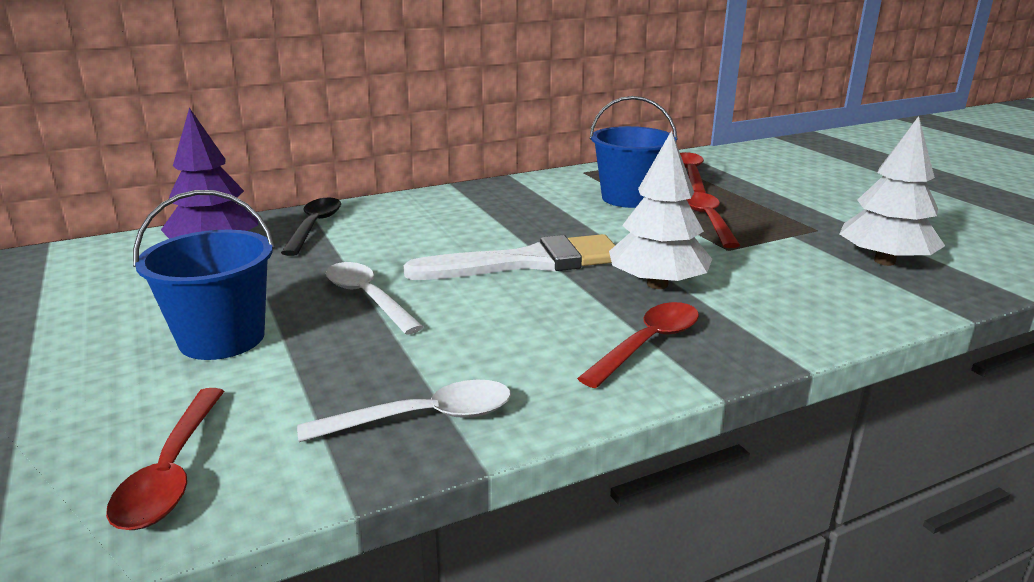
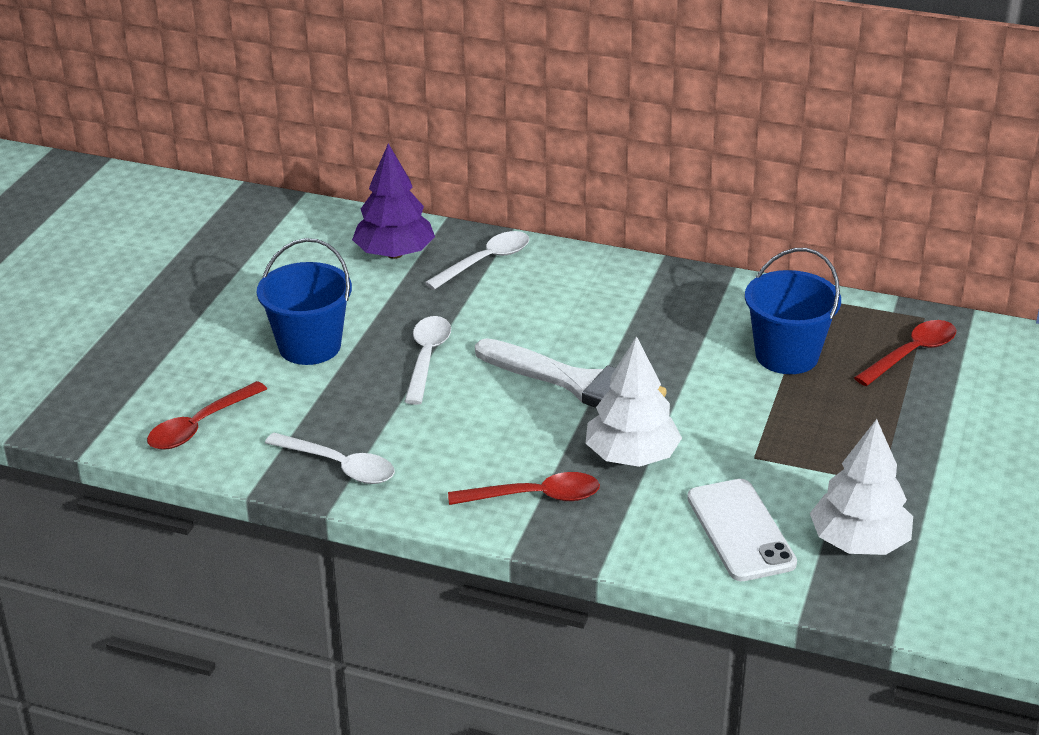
camera: 45 degrees right, 10 degrees up
(314, 226) = (485, 261): black spoon -> white spoon
(708, 220) = (804, 418): red spoon -> none
(817, 289) = (740, 530): none -> white phone

